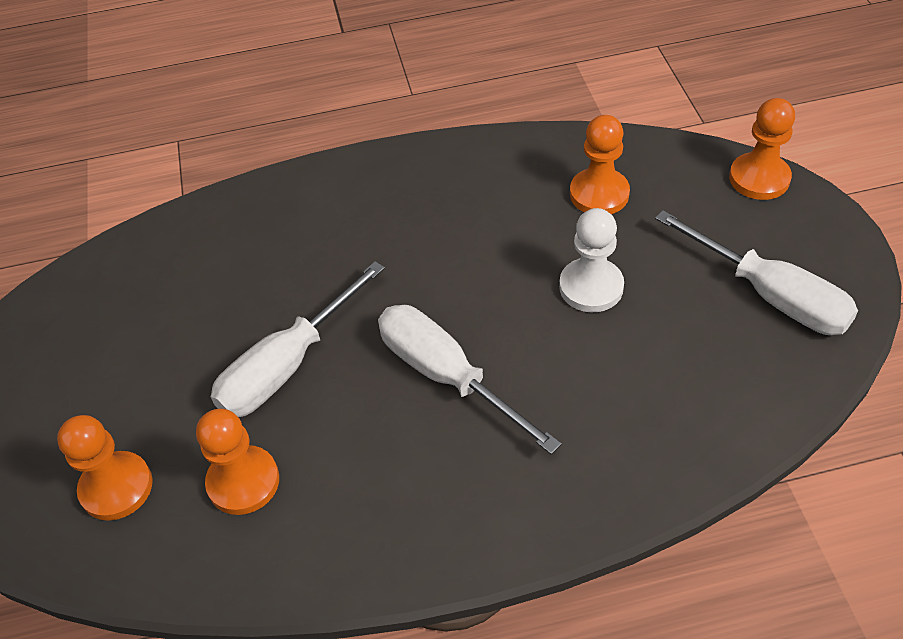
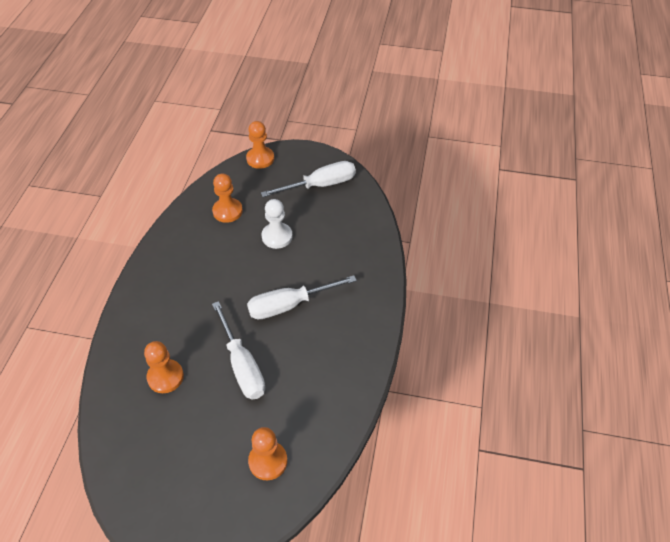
camera: 70 degrees left, 0 degrees up
(243, 482) = (297, 403): orange pawn -> orange pawn (165, 377)

